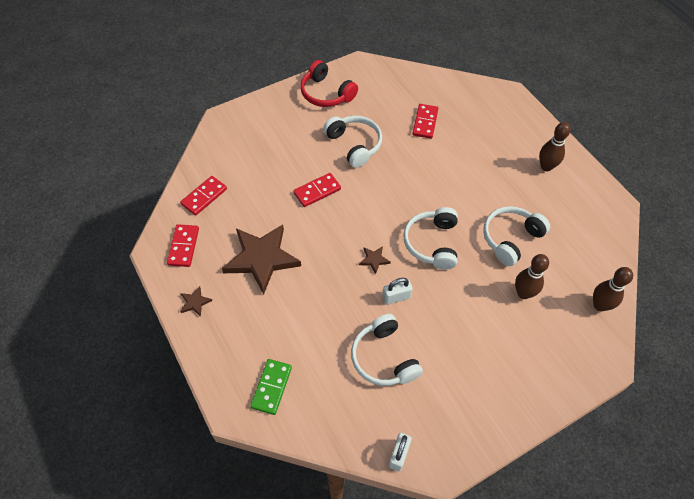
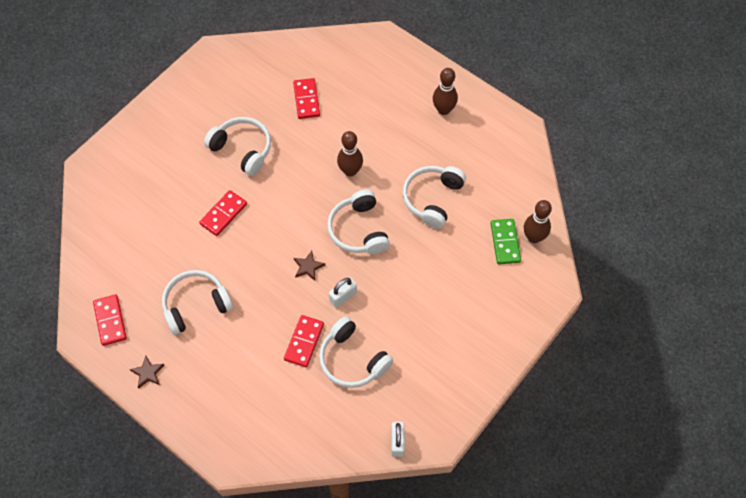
camera: 20 degrees left, 5 degrees up
(204, 197) = (107, 260): red domino -> red domino (304, 342)
(261, 258) = (196, 305): brown star -> white headphones
(271, 387) = (257, 426): green domino -> green domino (505, 242)
(326, 93) = (189, 99): red headphones -> none
(523, 293) = (461, 250): brown bowling pin -> brown bowling pin (350, 171)

